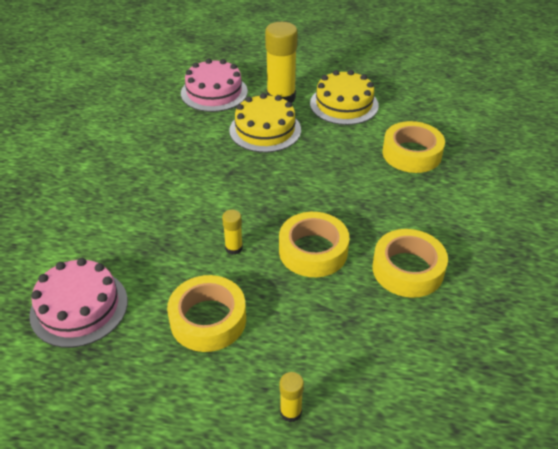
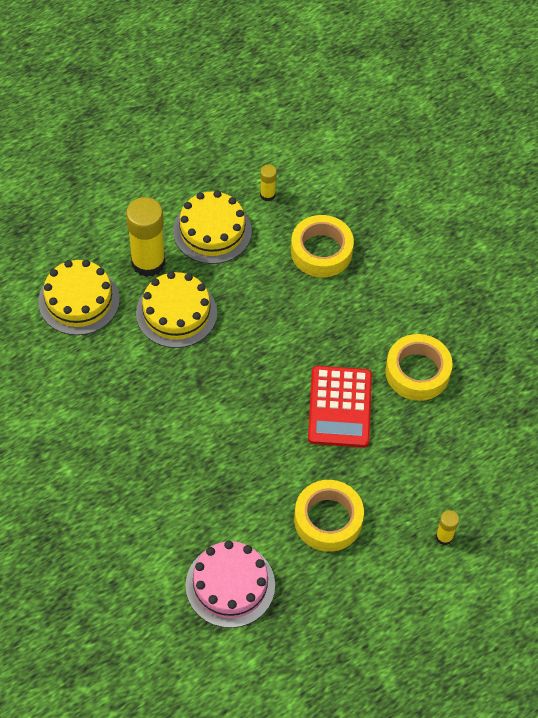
camera: 45 degrees left, 15 degrees up
(214, 92) = (79, 300): pink cake -> yellow cake
(234, 248) = (282, 450): yellow glue stick -> yellow glue stick (267, 195)
(313, 251) = (340, 407): yellow tape -> red calculator

